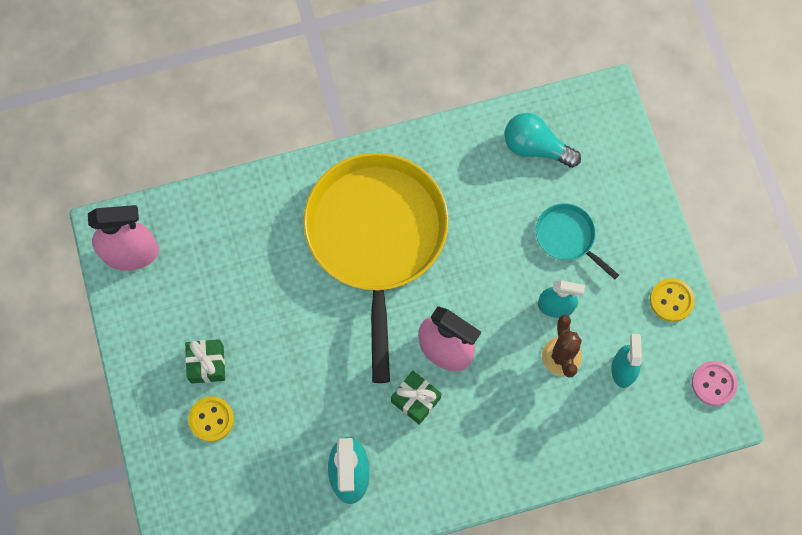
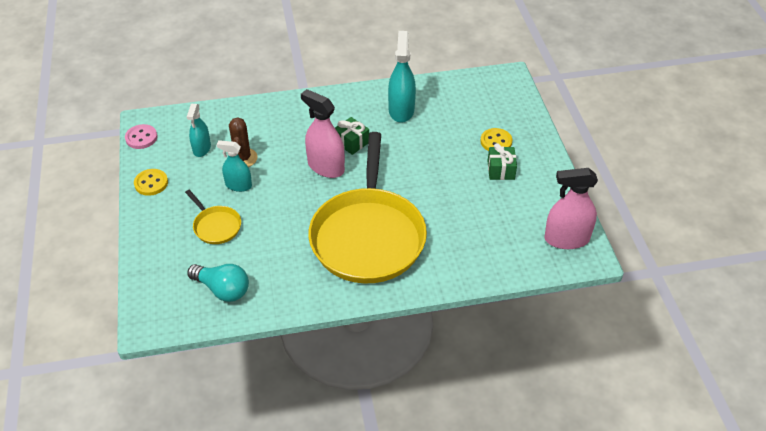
camera: 175 degrees left, 25 degrees down
(567, 237) = (216, 226): turquoise pan -> yellow pan

